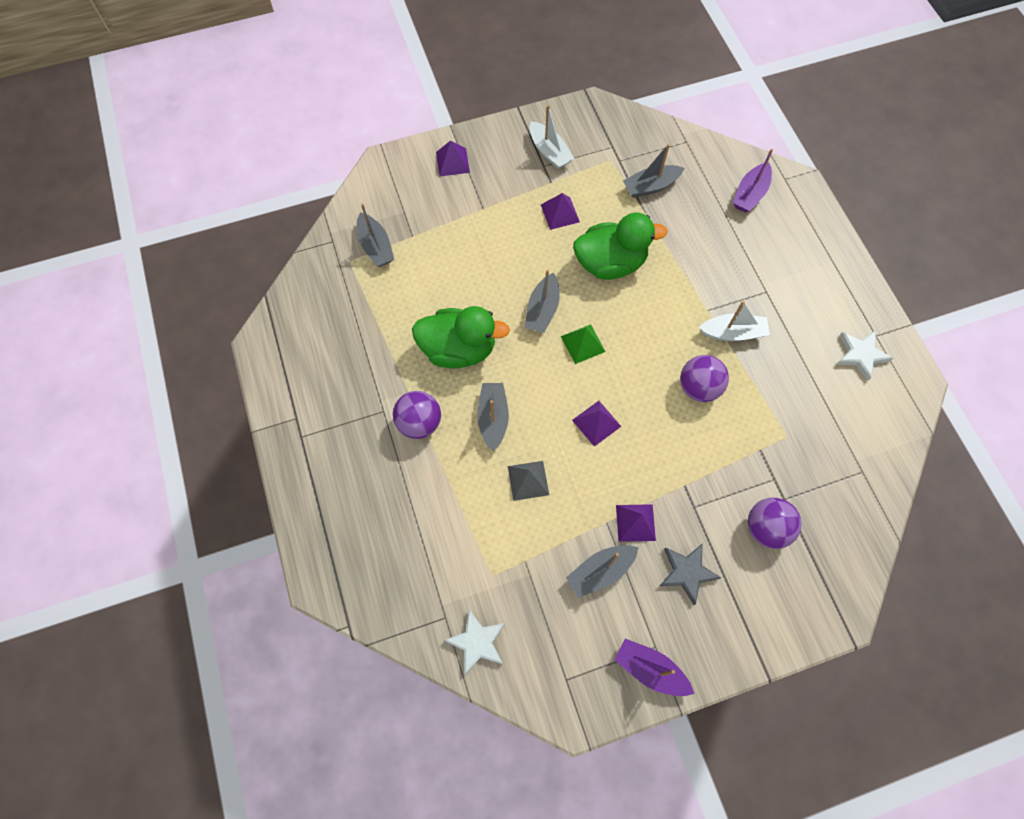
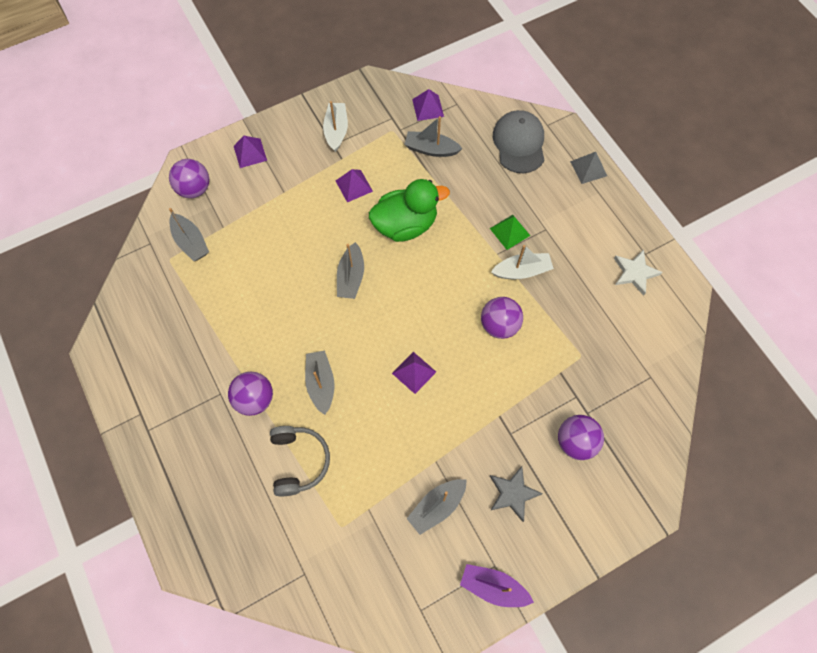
camera: 10 degrees left, 0 degrees up
(388, 191) = (194, 189): none -> purple ball
(457, 497) = (299, 461): none -> grey headphones
(459, 349) = (280, 325): green duck -> none
(477, 642) = (336, 591): white star -> none
(528, 480) = (360, 435): grey pyramid -> grey pyramid (588, 168)
(549, 152) = (336, 131): white boat -> white boat turned 135 degrees counterclockwise
(582, 344) = (391, 302): green pyramid -> green pyramid (509, 232)
(635, 522) = (461, 456): purple pyramid -> purple pyramid (428, 107)
(650, 186) = (431, 149): grey boat -> grey boat turned 45 degrees clockwise
(750, 194) = (519, 143): purple boat -> grey cap

